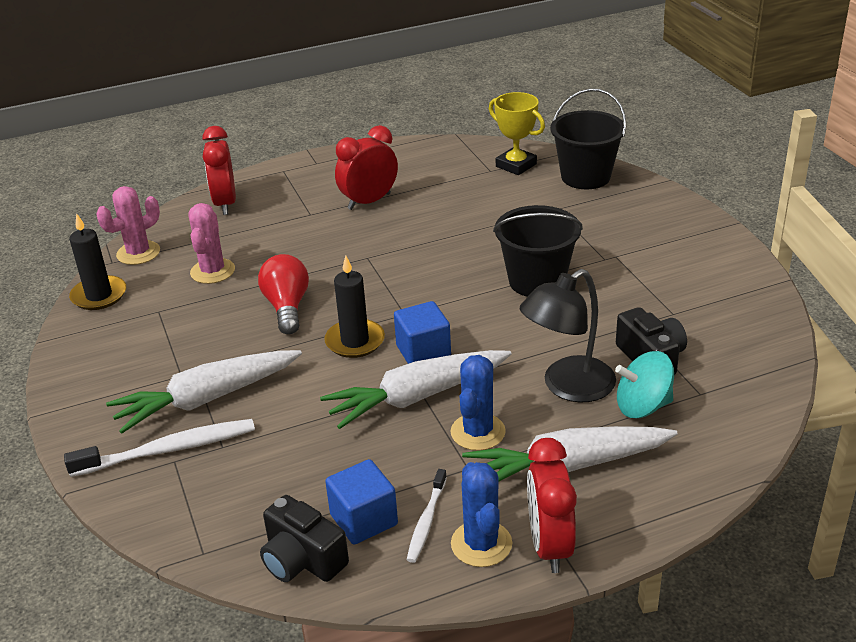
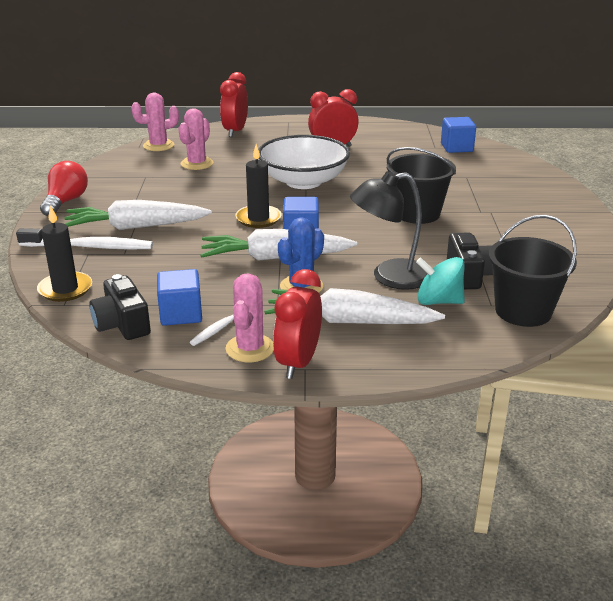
camera: 20 degrees right, 5 degrees down
(99, 295) = (116, 161): black candle -> black candle (65, 289)
(287, 307) = (229, 191): red light bulb -> red light bulb (66, 202)
(369, 266) = (303, 181): none -> white bowl
(481, 544) = (250, 348): blue cactus -> pink cactus
(516, 165) = (456, 147): yellow trophy -> blue cube
(585, 177) = (505, 163): black bucket -> black bucket (523, 311)

